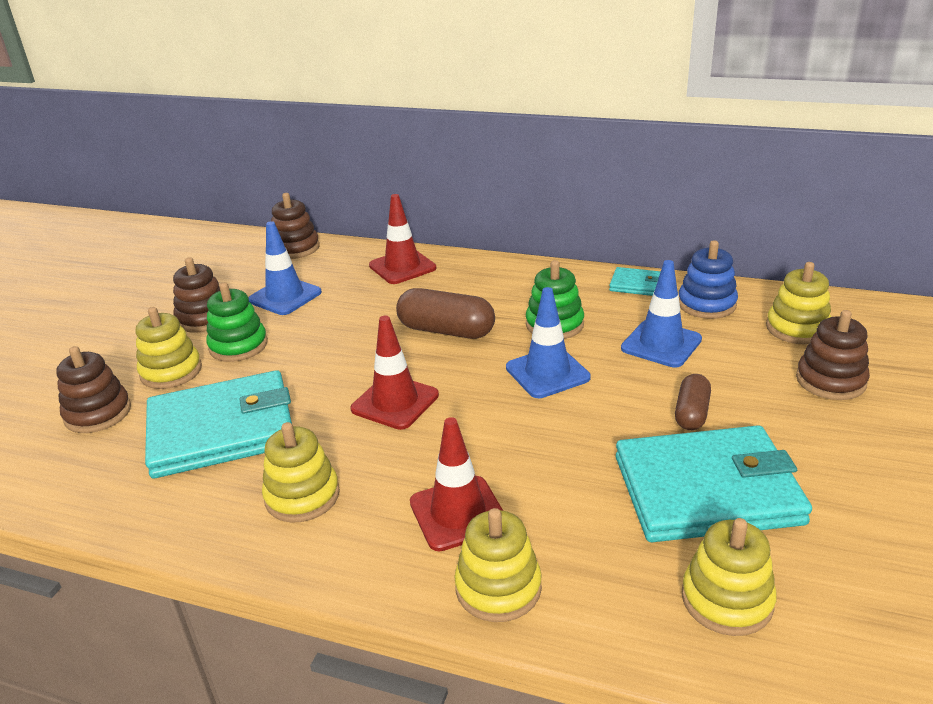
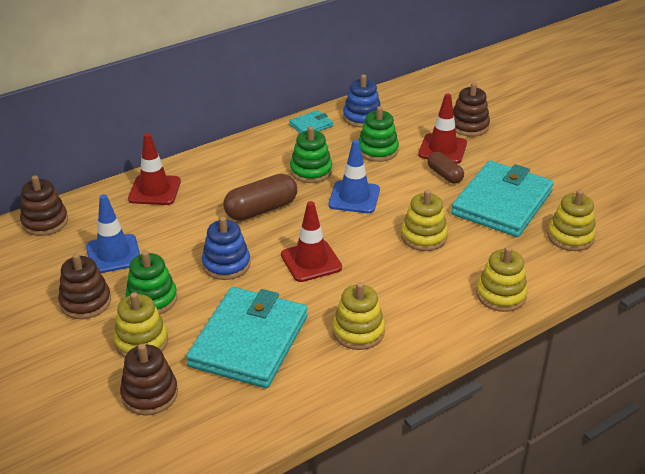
camera: 55 degrees left, 5 degrees up
(332, 356) = (226, 264): none -> blue stacking toy
(458, 513) = (435, 283): red traffic cone -> red traffic cone (442, 149)
(661, 344) = (377, 150): blue traffic cone -> green stacking toy
(797, 328) = (419, 108): yellow stacking toy -> yellow stacking toy (423, 236)

